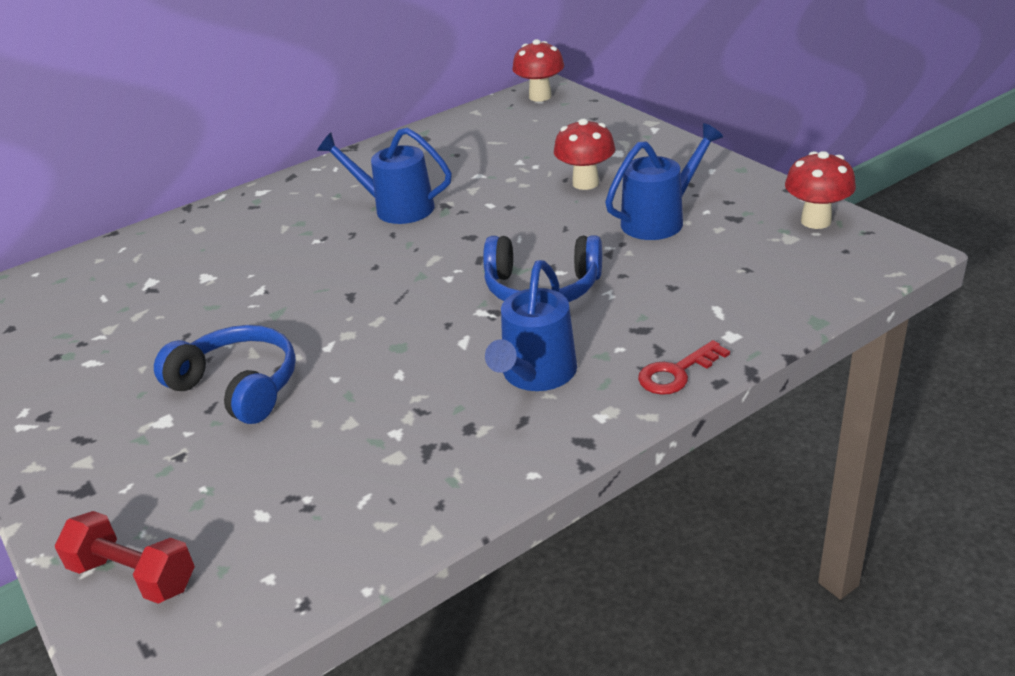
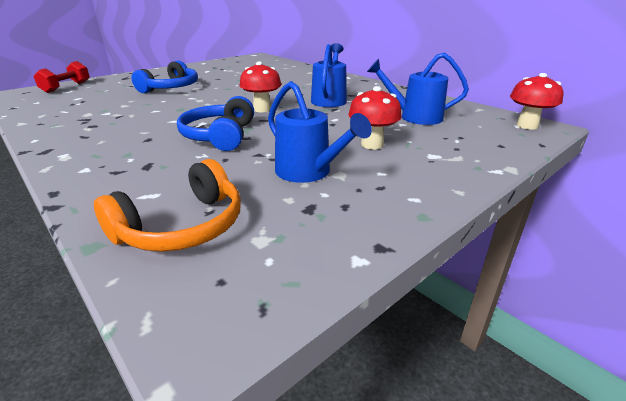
camera: 80 degrees right, 5 degrees down
(535, 376) = (123, 137): blue watering can -> blue watering can (414, 117)
(676, 373) = (82, 177): red key -> none
(776, 279) = (182, 226): none -> orange headphones
(816, 221) = (297, 262): red mushroom -> red mushroom (262, 109)

